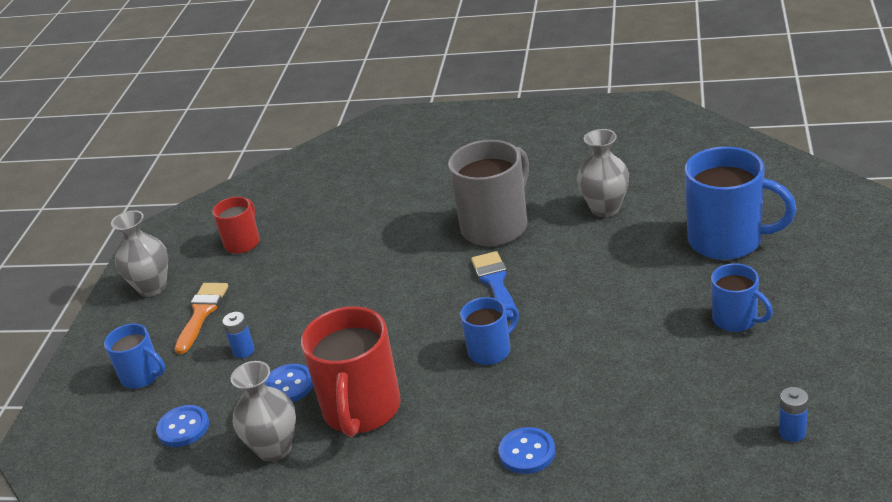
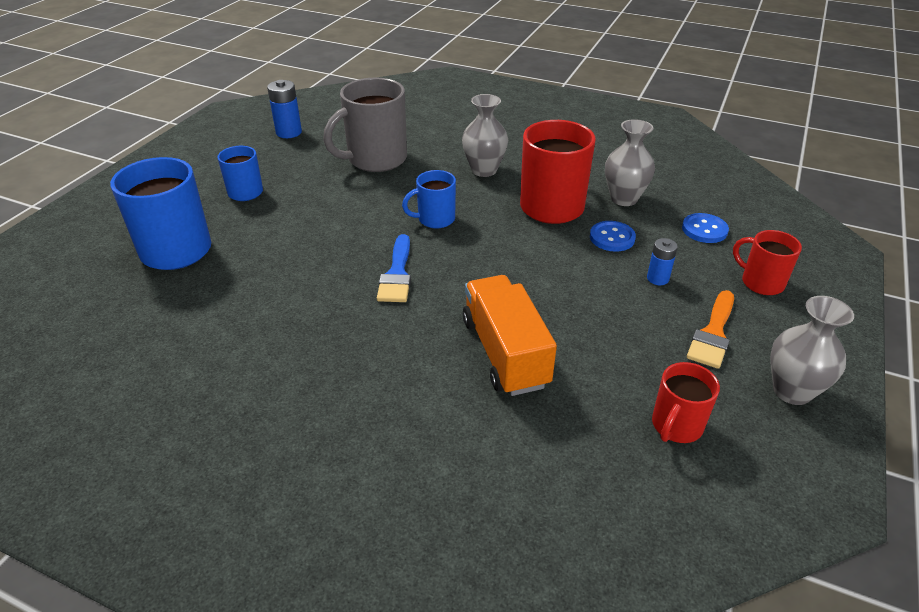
camera: 170 degrees left, 5 degrees up
(142, 376) = (761, 282): blue mug -> red mug
(373, 250) = (504, 352): none -> orange truck
(496, 226) = (356, 337): grey mug -> grey mug (375, 159)
(527, 452) = (446, 158): blue button -> none
(605, 209) = (233, 320): grey vase -> grey vase (484, 170)
(792, 432) = (289, 132): blue battery -> blue battery, size x1.55

